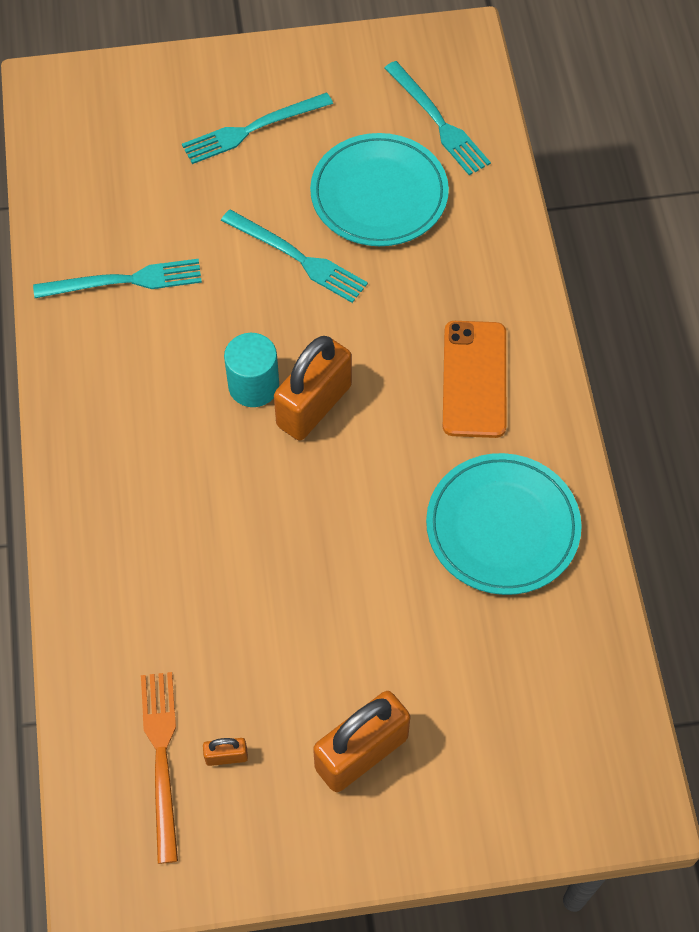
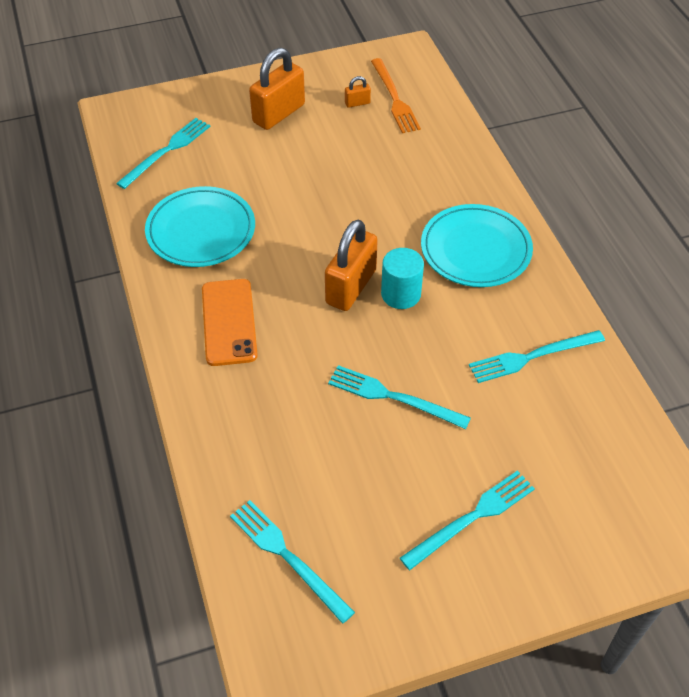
camera: 170 degrees right, 10 degrees down
(379, 194) = (333, 467): turquoise plate -> turquoise plate (475, 250)
(549, 694) = (166, 151): none -> turquoise fork

